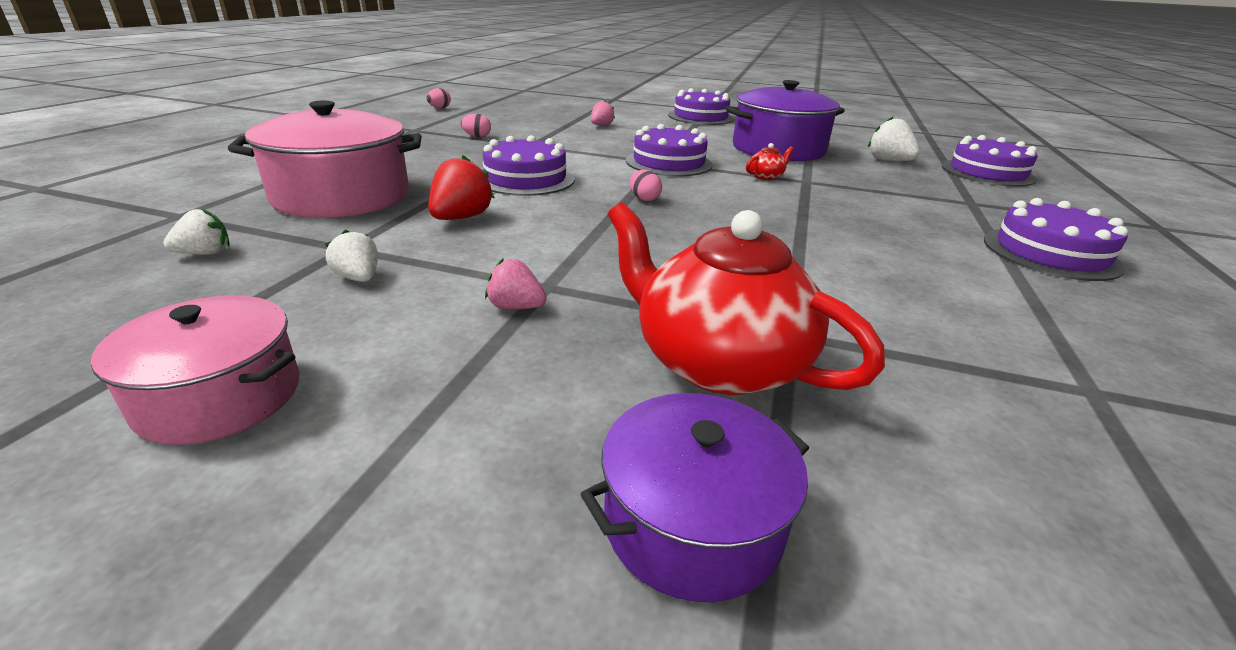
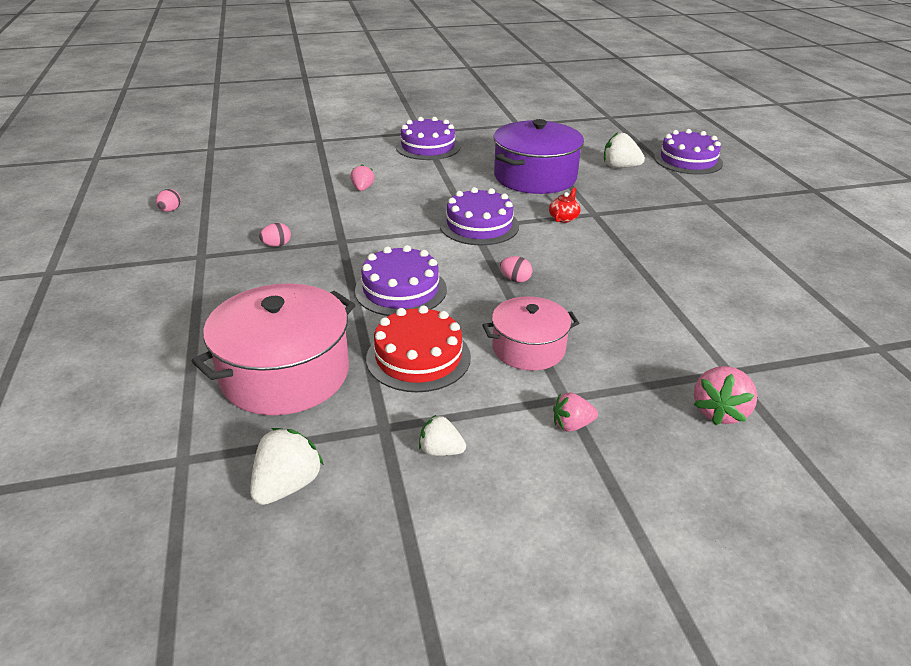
camera: 30 degrees left, 5 degrees up
(205, 253) = (287, 485): white strawberry -> white strawberry, size x1.55
(220, 396) = (511, 579): pink pot -> pink pot (528, 348)
(461, 218) = (418, 357): red strawberry -> red cake
(692, 522) = (809, 512): purple pot -> none
(717, 362) = (719, 412): red teapot -> pink strawberry
(1050, 253) = (784, 240): purple cake -> none

